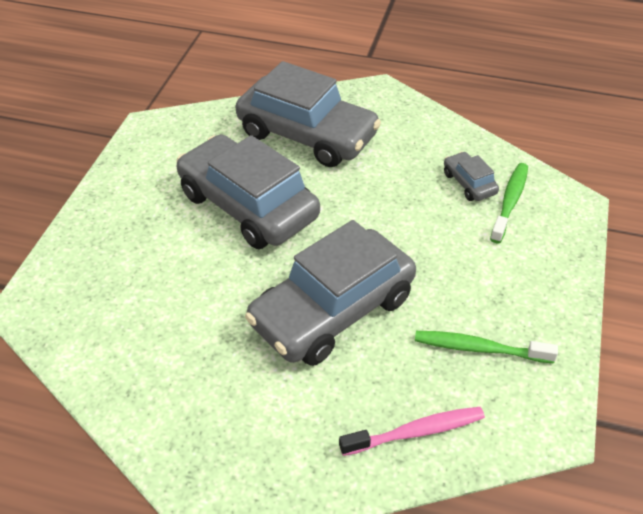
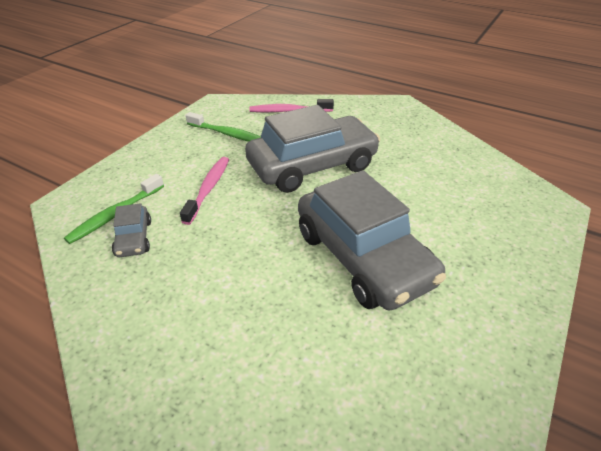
camera: 165 degrees left, 5 degrees down
(307, 135) = (269, 341): grey car -> none
(439, 250) = (208, 189): none -> pink toothbrush

